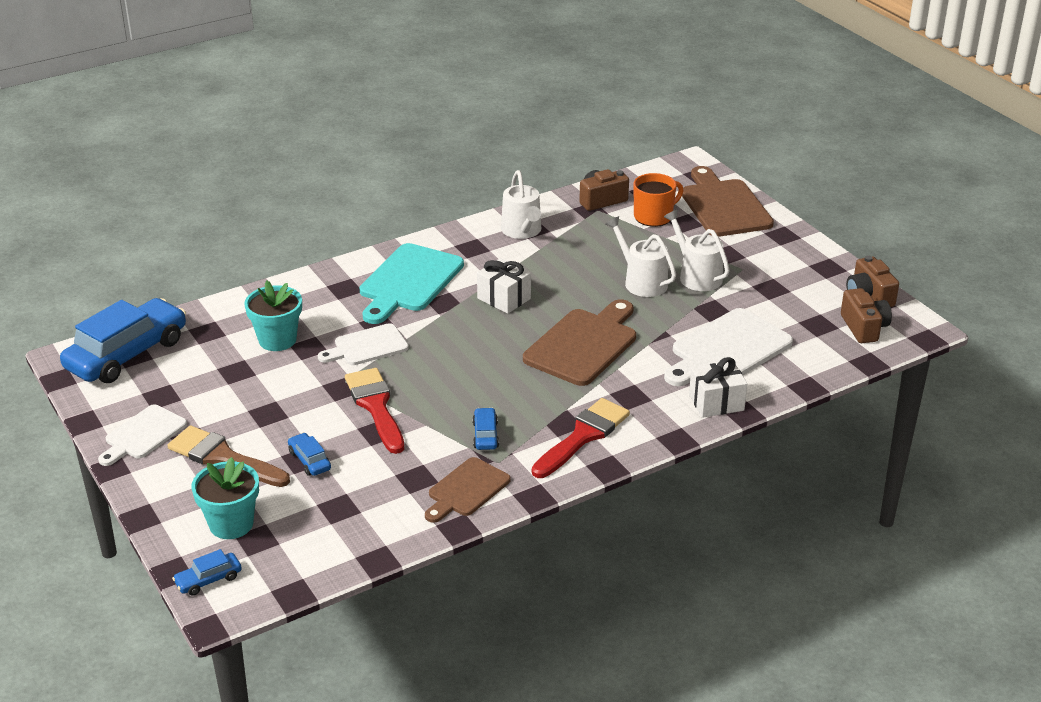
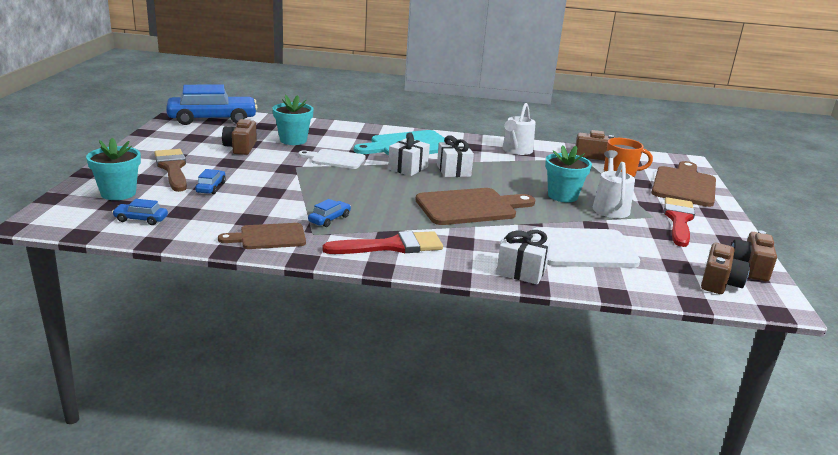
camera: 35 degrees right, 10 degrees down
(143, 435) = (156, 146): white cutting board -> none
(208, 580) = (57, 208): blue car -> blue car (141, 219)
(240, 384) = (240, 148): none -> brown camera
(376, 406) = (291, 182): red brush -> red brush (679, 220)
(456, 319) = (408, 168): none -> white gift
(642, 282) = (562, 196): white watering can -> turquoise flower pot

